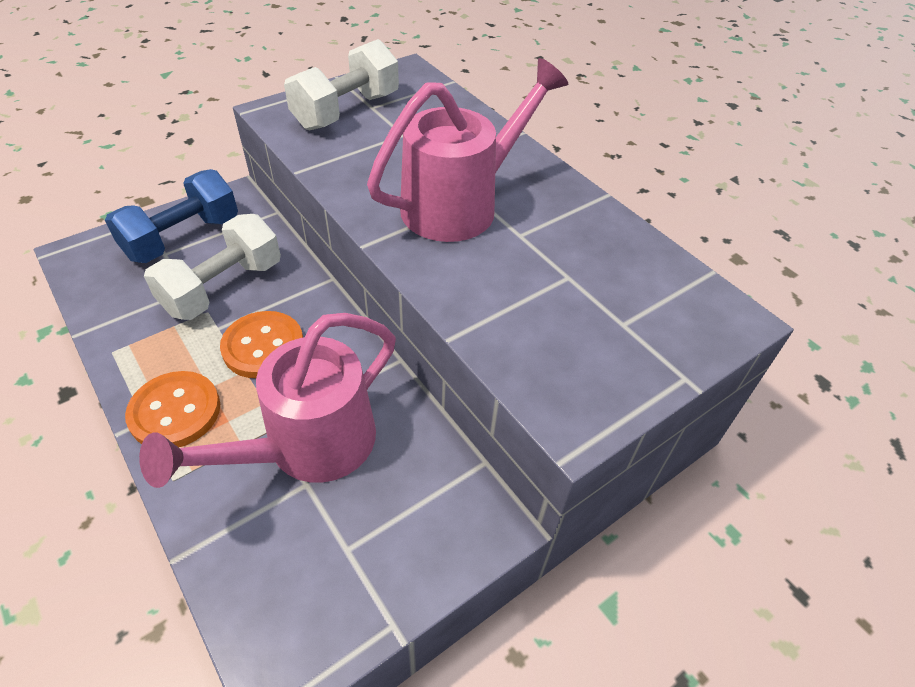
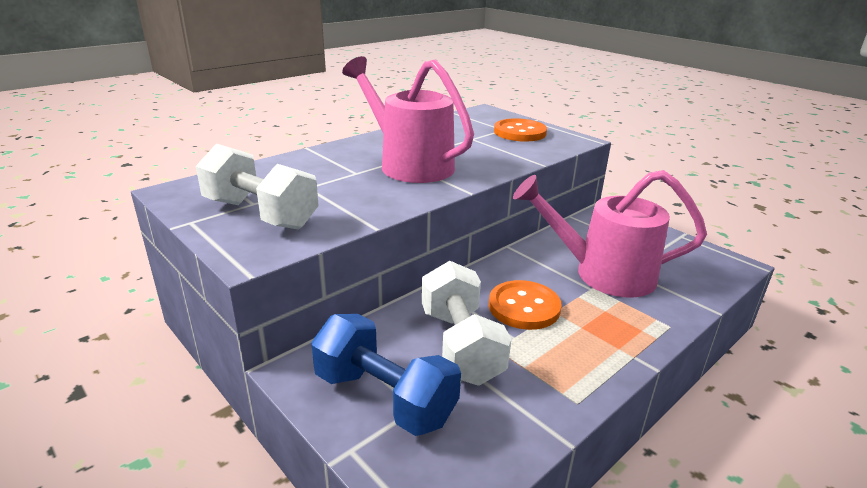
camera: 95 degrees left, 20 degrees down
(175, 412) = (615, 340): orange button -> orange button (520, 132)
(223, 287) = (460, 345): white dumbbell -> white dumbbell turned 45 degrees clockwise
(306, 447) = (602, 273): pink watering can -> pink watering can turned 150 degrees clockwise

